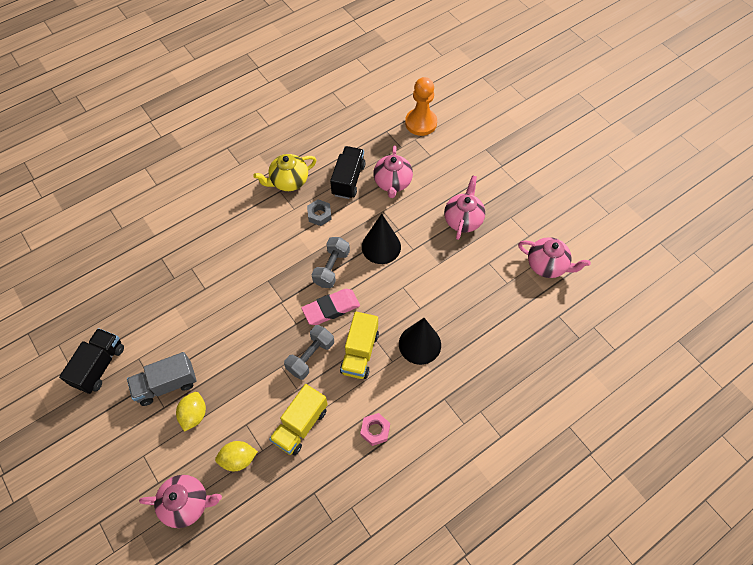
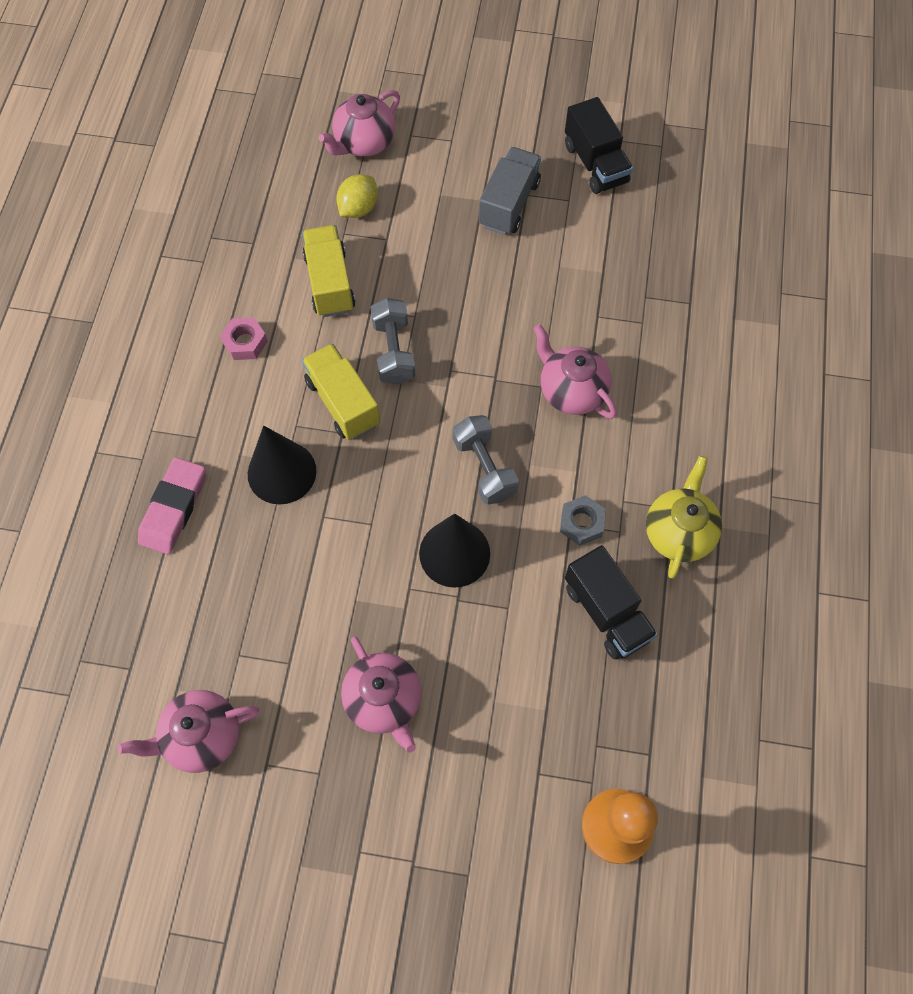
camera: 135 degrees right, 5 degrees up
(194, 414) = (447, 205): yellow lemon -> none
(331, 308) = (430, 421): pink eraser -> pink eraser (174, 508)
(392, 183) = (542, 667): pink teapot -> pink teapot (571, 391)

